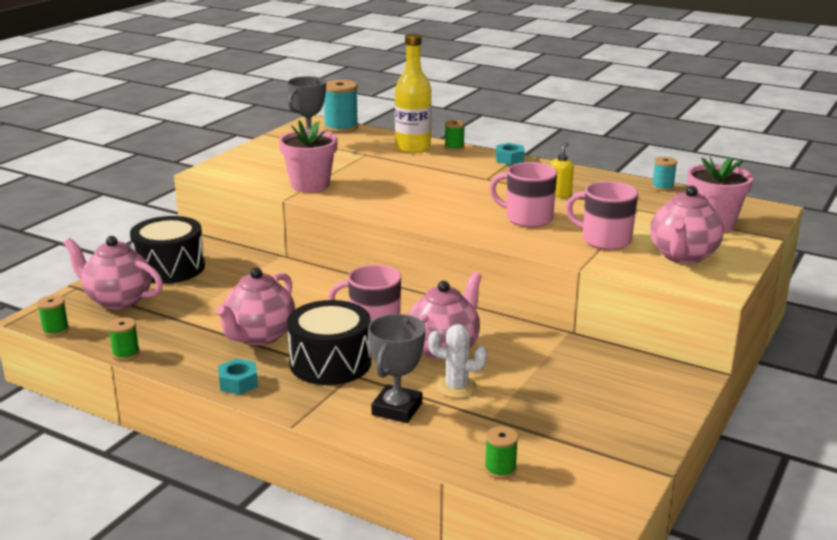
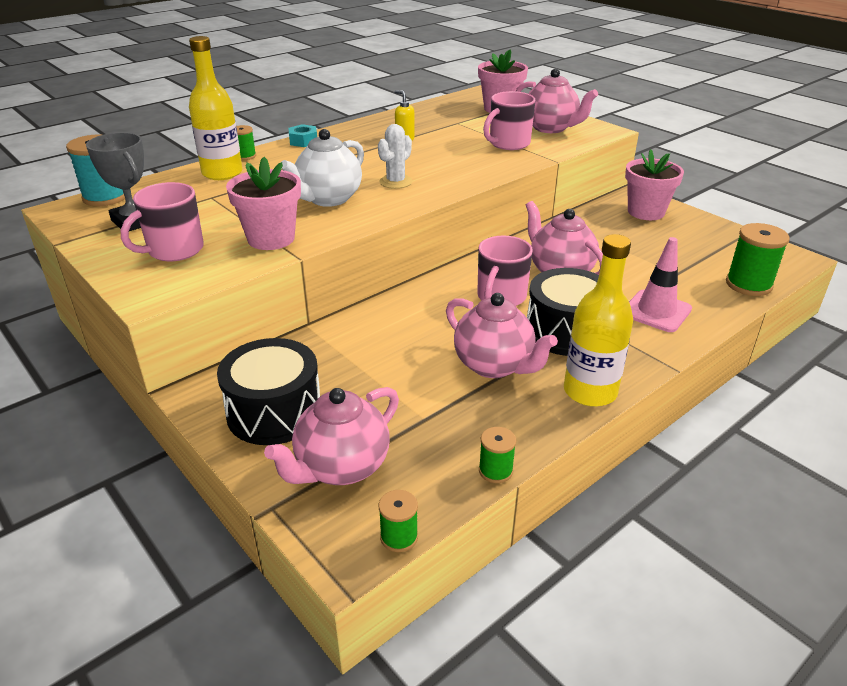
camera: 70 degrees left, 10 degrees up
(238, 383) = (590, 392): turquoise nut -> yellow bottle
(394, 189) = (328, 199): none -> white teapot
(397, 409) = (656, 311): grey trophy -> pink traffic cone
(456, 387) = (627, 278): white cactus -> white cactus (395, 182)
(500, 469) = (748, 284): green spool -> green spool, size x1.80
(527, 218) = (446, 159): pink mug -> pink mug (174, 250)
(643, 389) = (646, 212): none -> pink flower pot
(662, 187) = (420, 107): turquoise spool -> none

